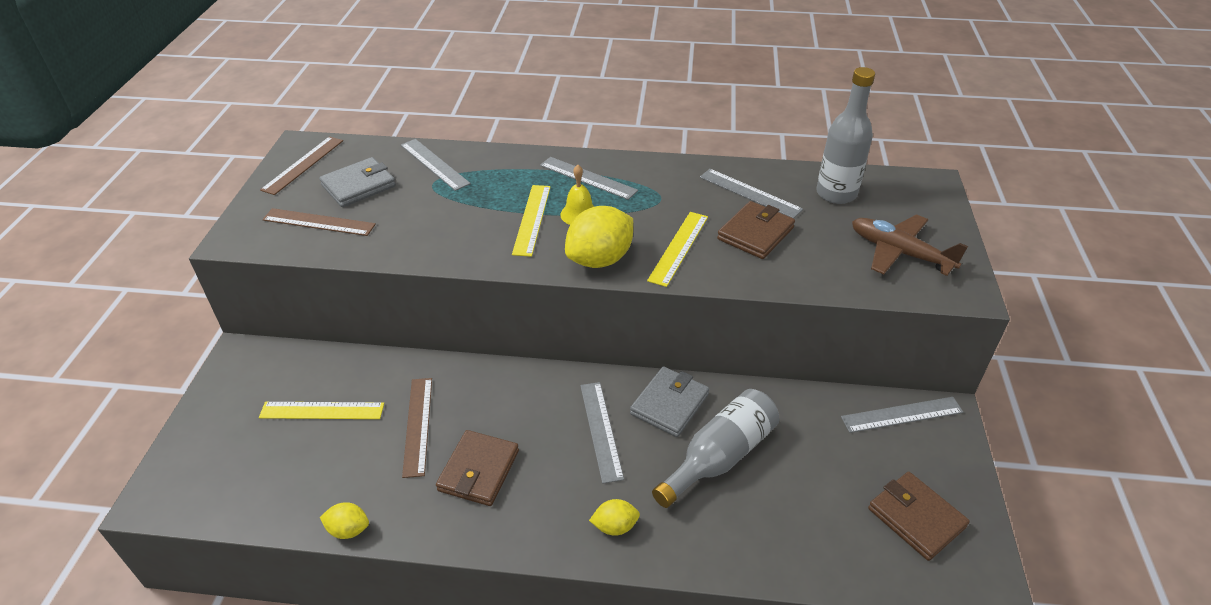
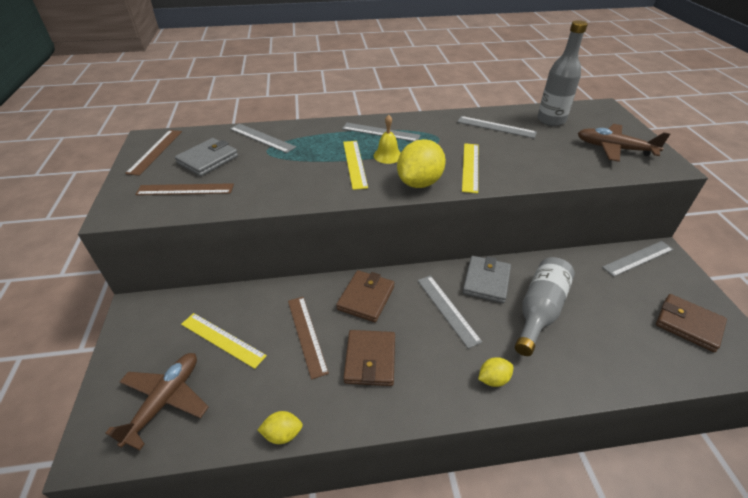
camera: 15 degrees left, 0 degrees up
(240, 465) = (165, 400): none -> brown plane
(322, 411) = (222, 340): yellow ruler -> yellow ruler turned 45 degrees clockwise
(755, 233) = (516, 150): brown wallet -> brown wallet (366, 298)

